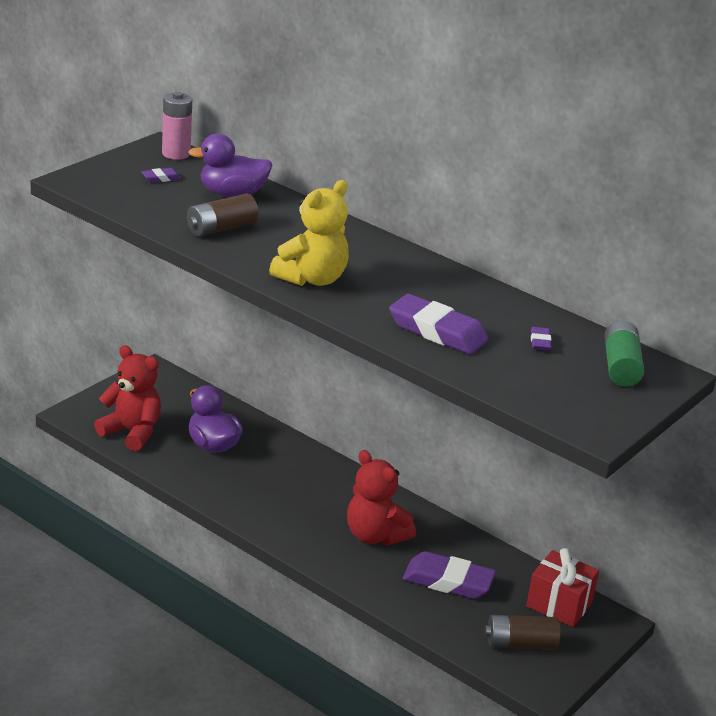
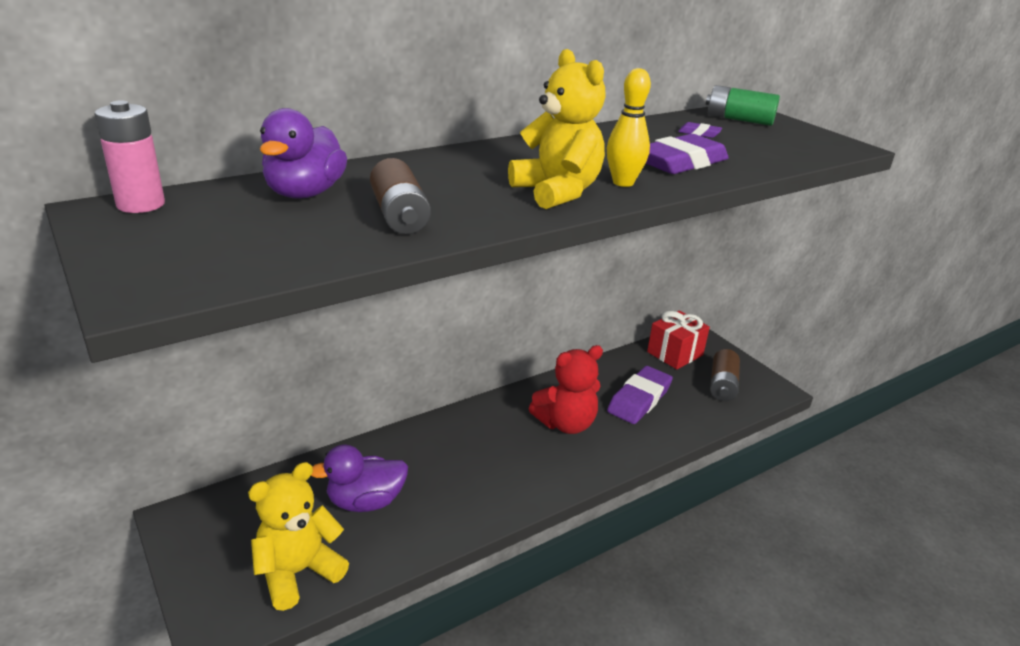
camera: 70 degrees left, 0 degrees up
(132, 432) = (298, 572): red teddy bear -> yellow teddy bear
(161, 178) = (209, 226): purple eraser -> none
(358, 305) = (623, 183): none -> yellow bowling pin

